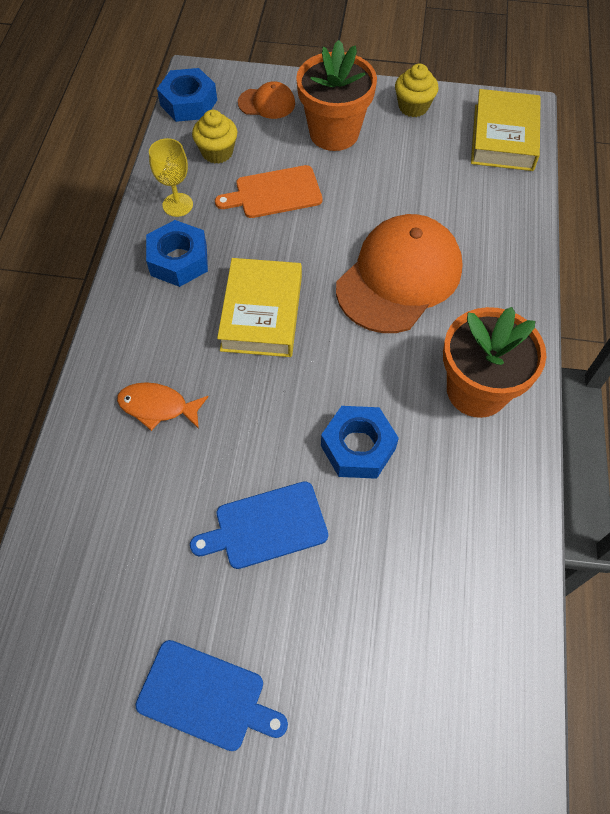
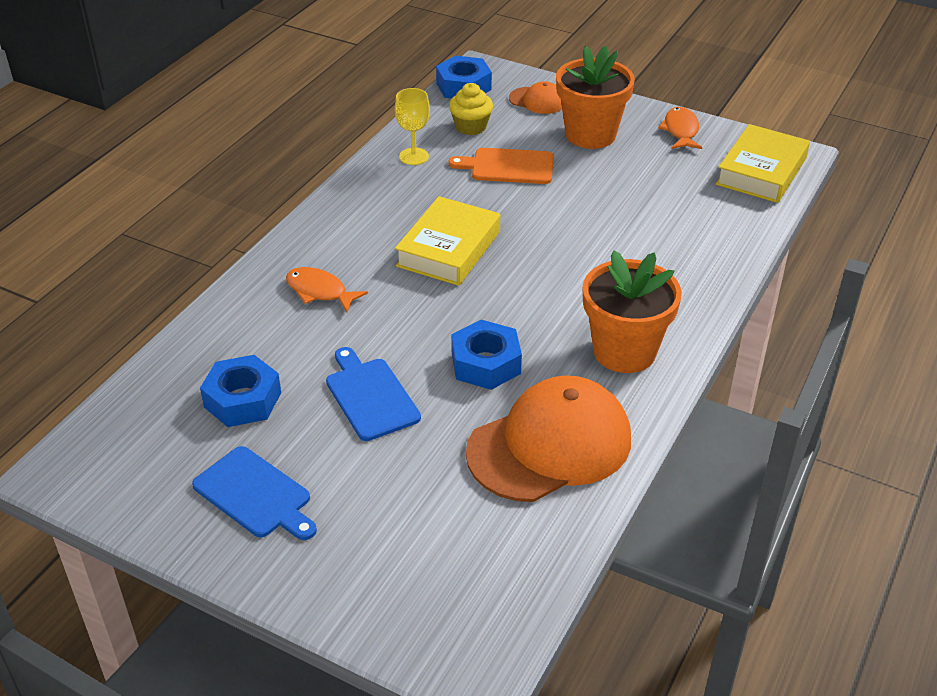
camera: 20 degrees right, 20 degrees down
(179, 260) = (393, 195): blue nut -> blue nut (243, 400)
(266, 526) = (370, 396): blue cutting board -> blue cutting board turned 60 degrees clockwise
(399, 277) = (594, 252): orange cap -> orange cap (550, 445)
(413, 107) = (681, 130): yellow cupcake -> orange fish

